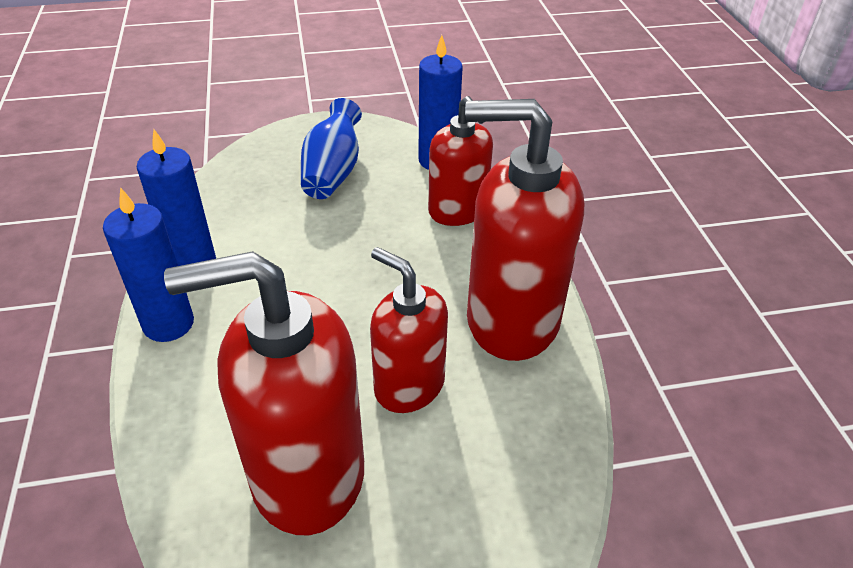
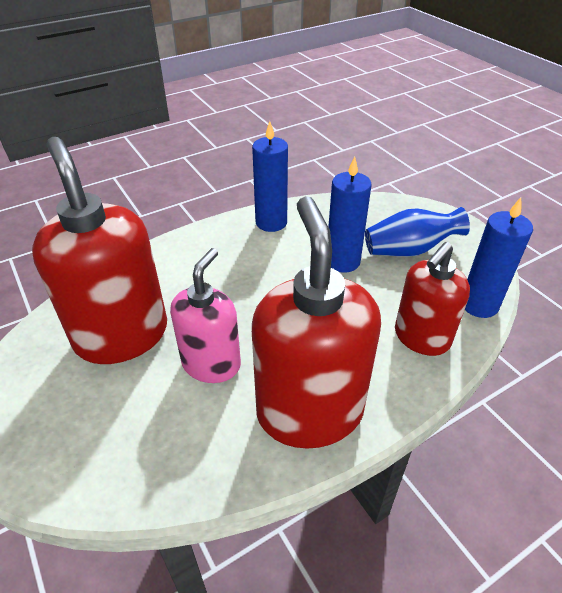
camera: 70 degrees right, 0 degrees up
(168, 324) = (216, 233): blue candle -> blue candle (342, 261)
(409, 385) = (211, 364): red soap dispenser -> pink soap dispenser

